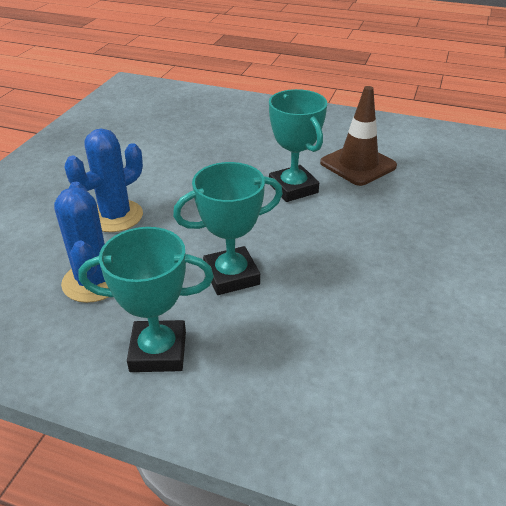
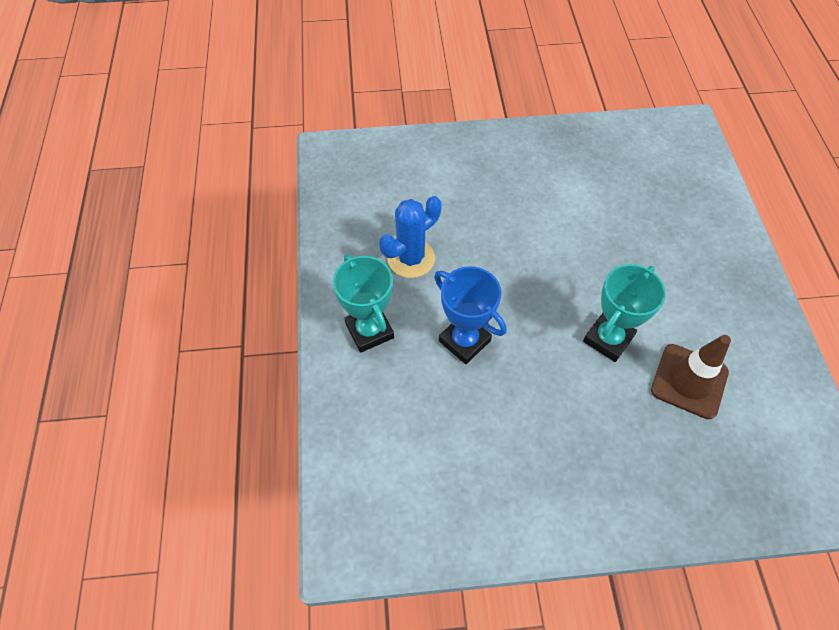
camera: 65 degrees right, 20 degrees up
(115, 216) = (486, 231): blue cactus -> none
(231, 276) = (464, 341): turquoise trophy -> blue trophy

